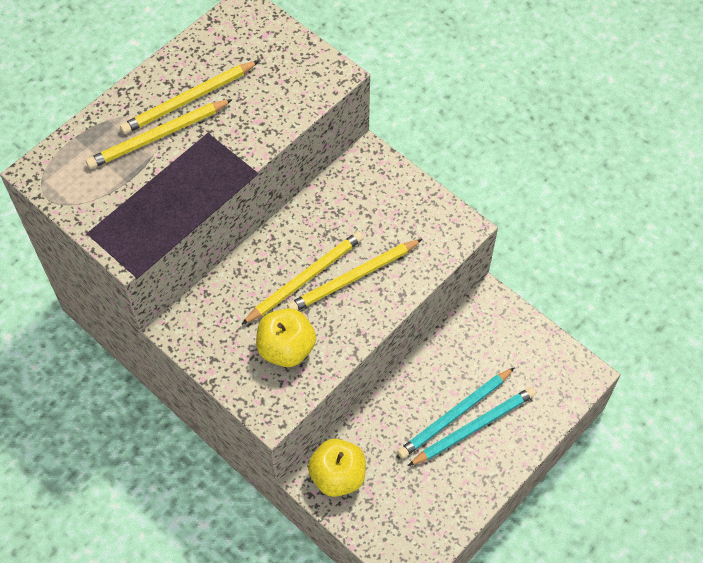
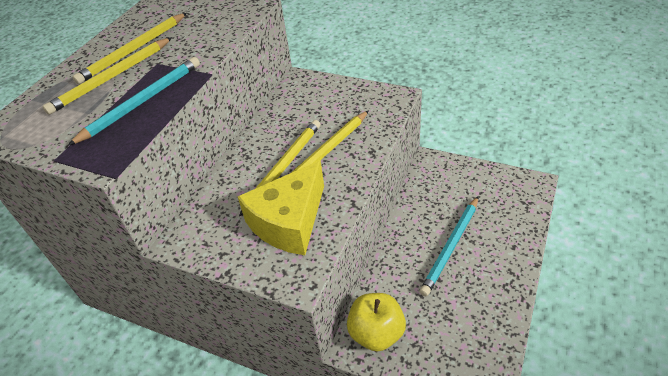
camera: 15 degrees left, 15 degrees down
(286, 348) = (289, 222): yellow apple -> yellow cheese
(474, 427) = (472, 250): turquoise pencil -> turquoise pencil (142, 102)

